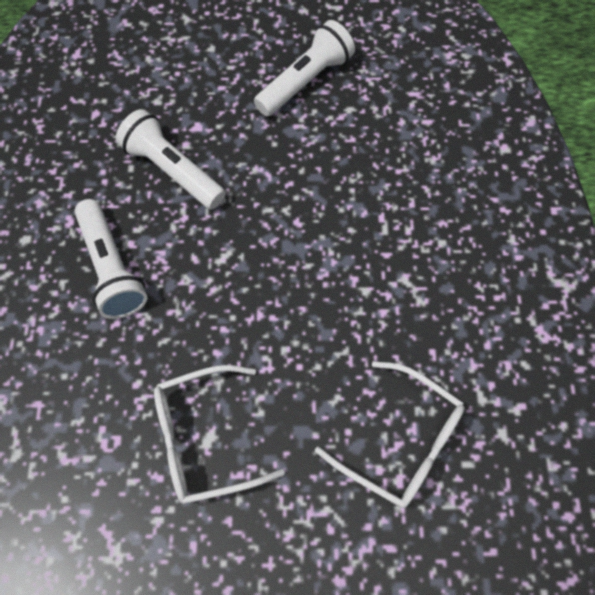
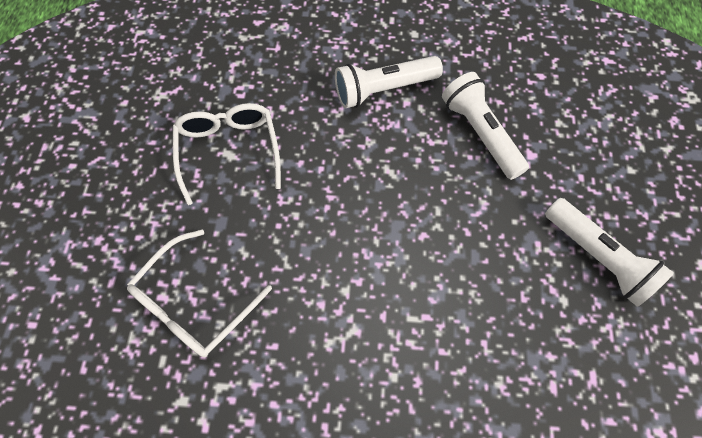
camera: 95 degrees right, 0 degrees up
(172, 171) = (480, 134): white flashlight -> white flashlight turned 75 degrees counterclockwise

